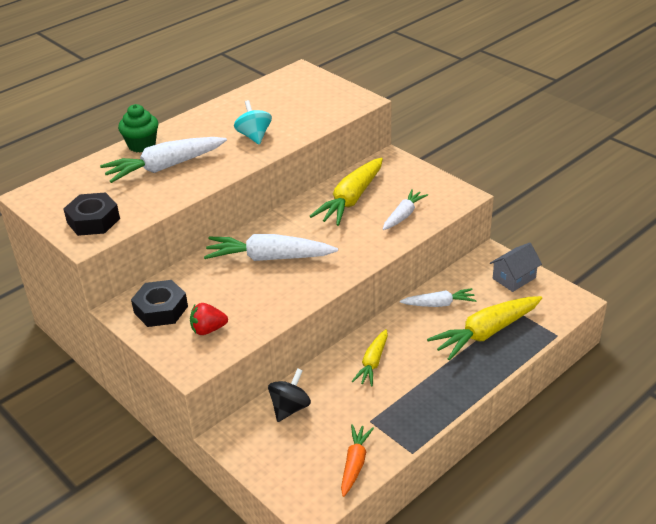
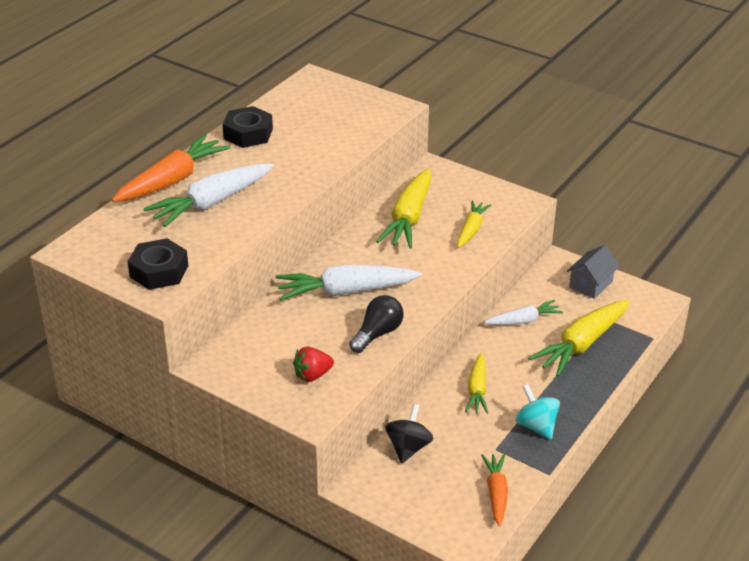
camera: 15 degrees left, 0 degrees up
(142, 145) = (172, 180): green cupcake -> orange carrot
(161, 309) = (251, 360): black nut -> black nut (248, 134)
(254, 136) = (296, 158): turquoise spinning top -> turquoise spinning top (536, 426)
(281, 299) = (377, 334): none -> black light bulb
(403, 215) = (471, 229): white carrot -> yellow carrot

